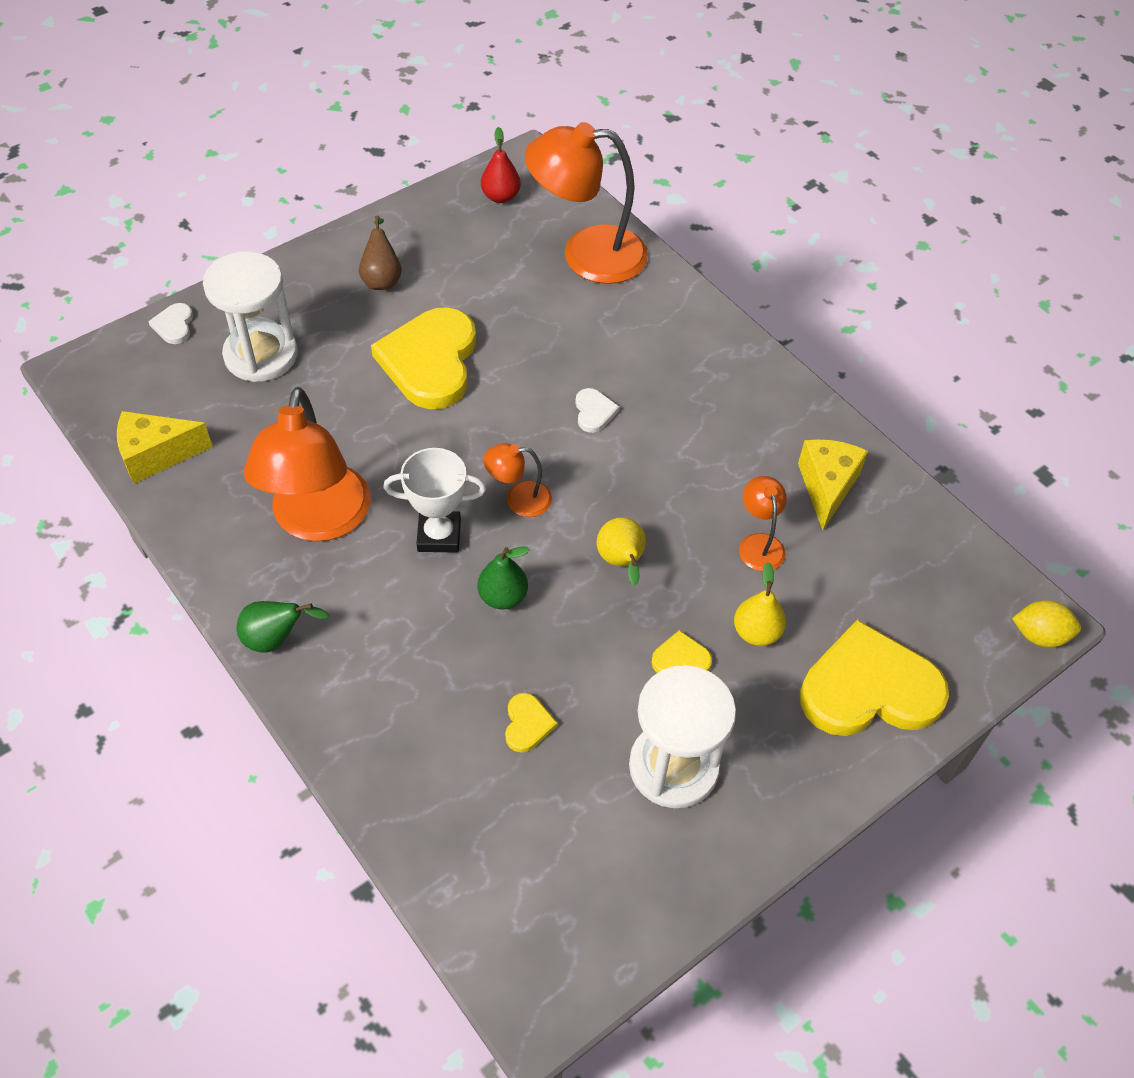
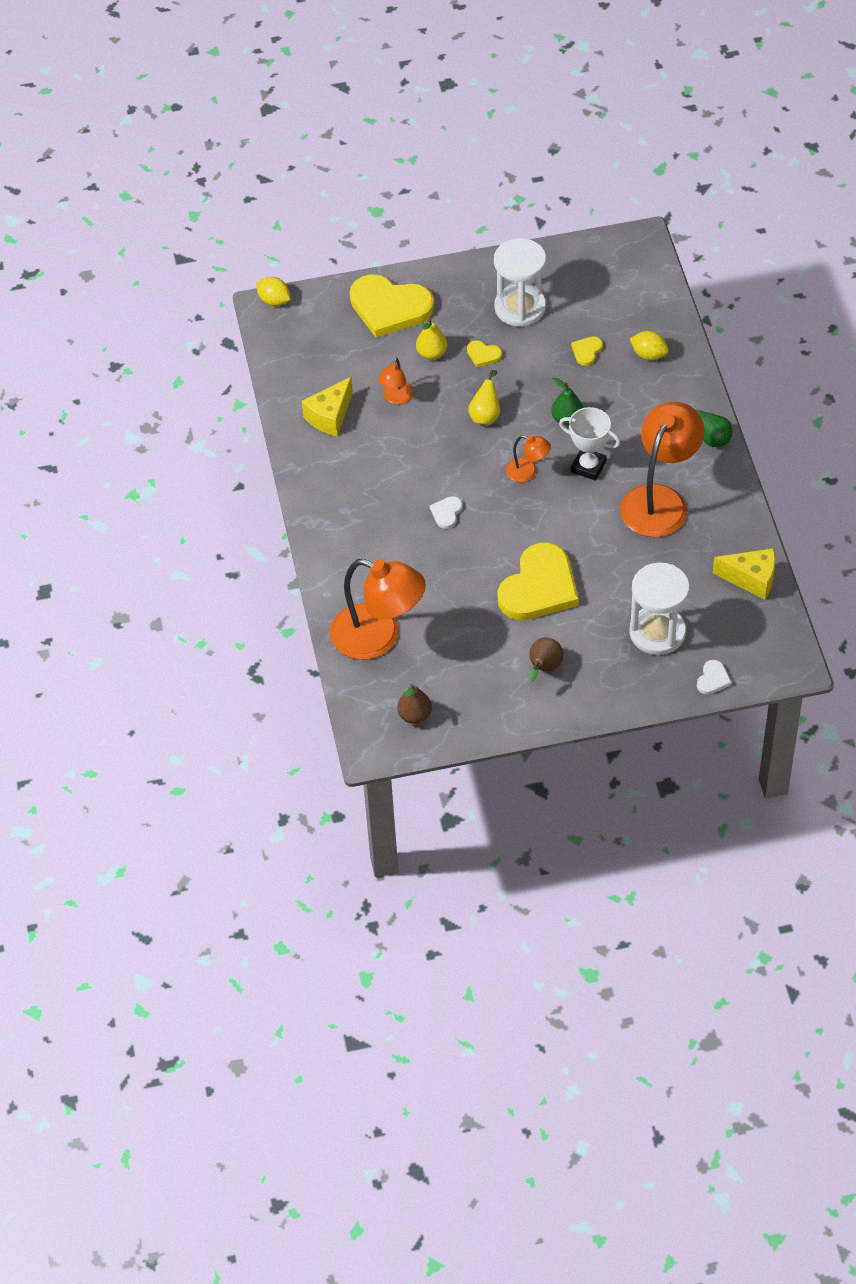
camera: 150 degrees left, 0 degrees up
(426, 755) = (648, 355): none -> yellow lemon
(500, 197) = (415, 715): red pear -> brown pear

